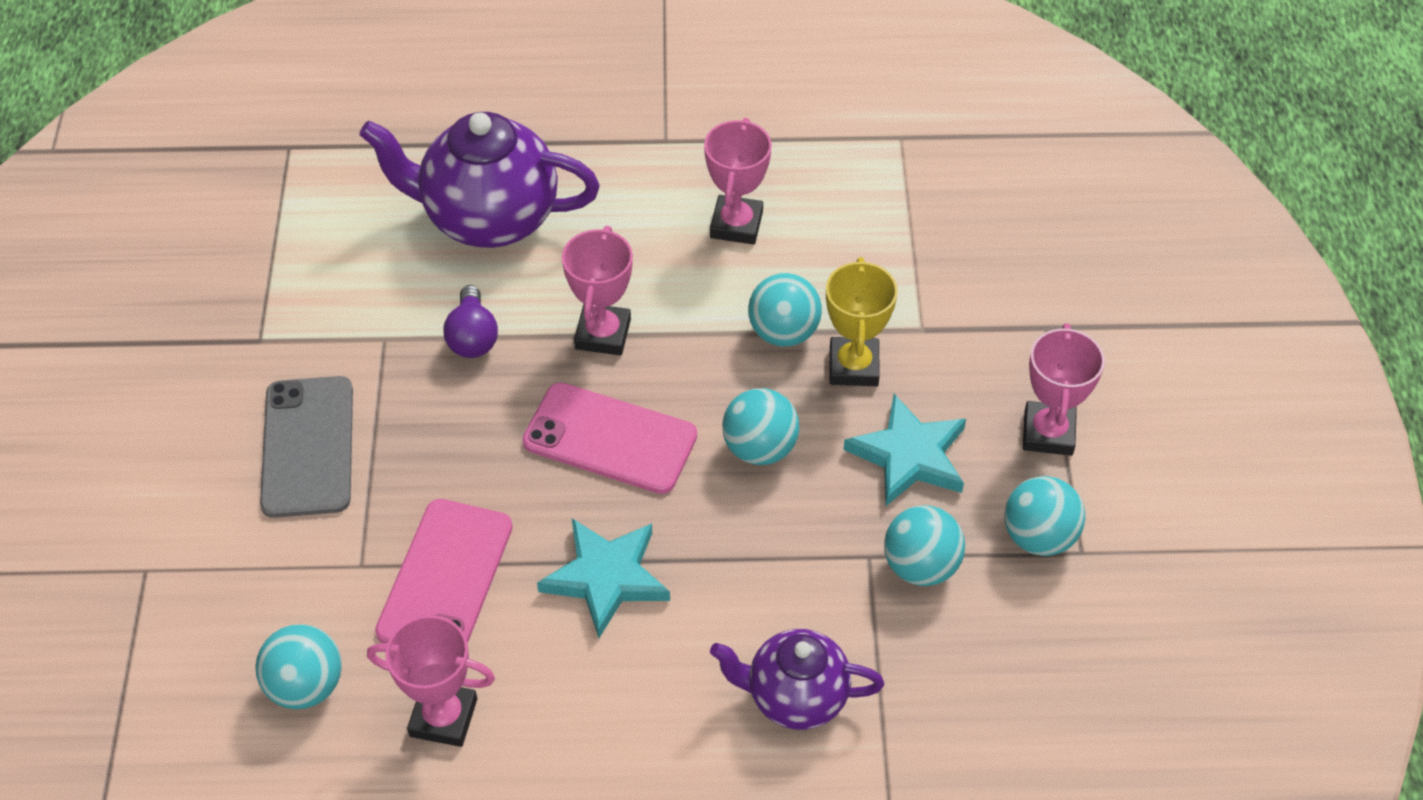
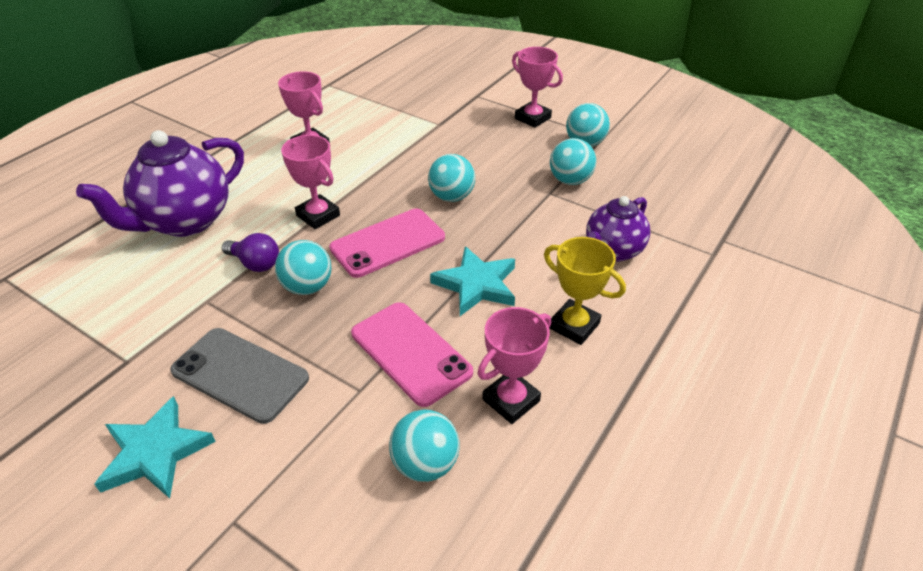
camera: 55 degrees left, 10 degrees down
(783, 332) = (392, 160): turquoise ball -> turquoise ball (307, 287)
(853, 366) = (437, 150): yellow trophy -> yellow trophy (574, 326)
(909, 455) = (505, 157): turquoise star -> turquoise star (155, 452)

